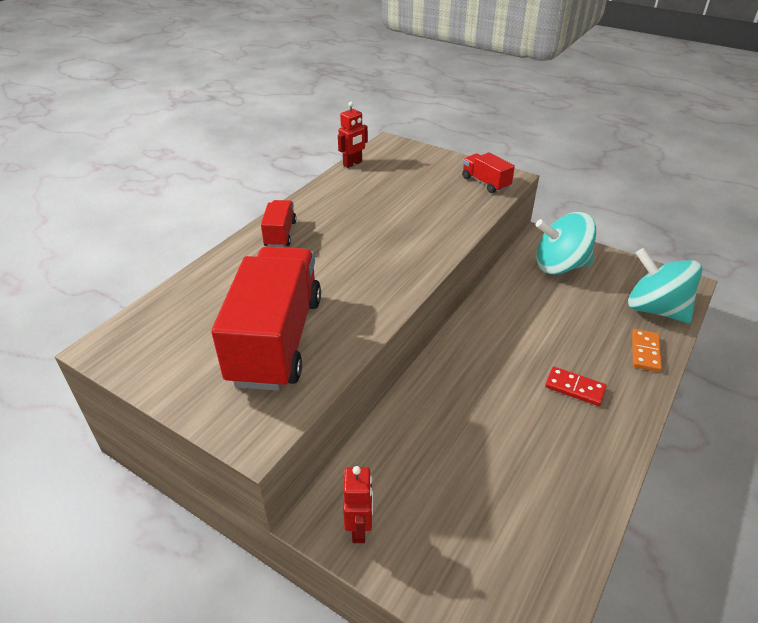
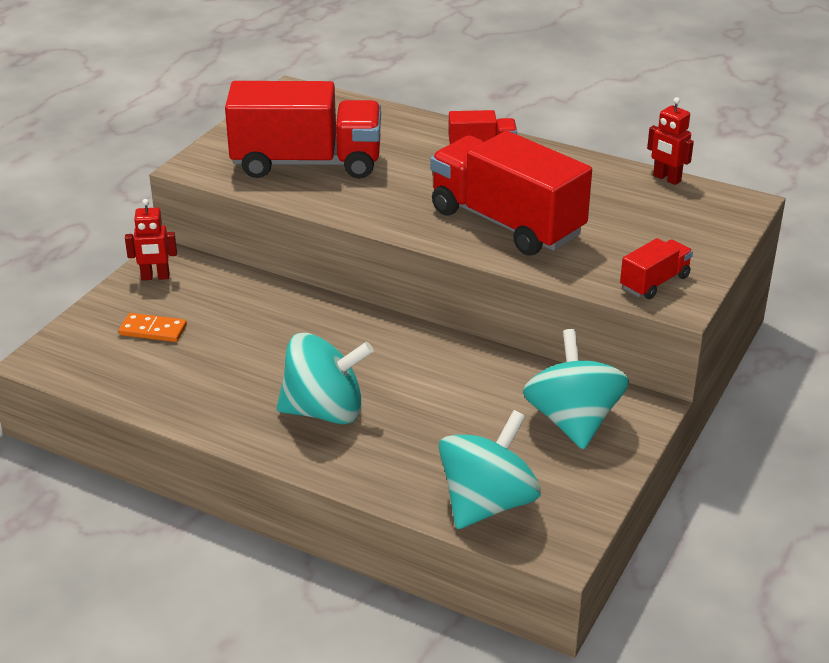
camera: 85 degrees right, 5 degrees down
(405, 232) = (506, 223): none -> red truck
(575, 388) = (324, 411): red domino -> turquoise spinning top
(645, 352) = (394, 478): orange domino -> orange domino (153, 330)

